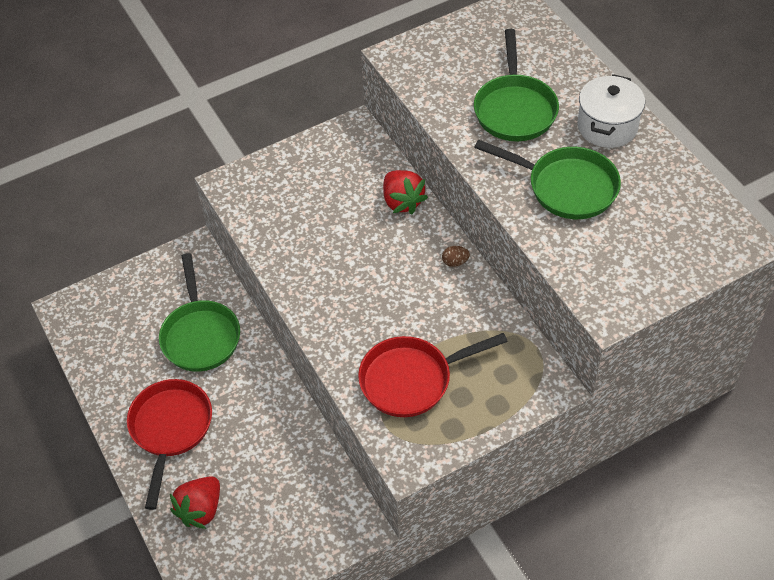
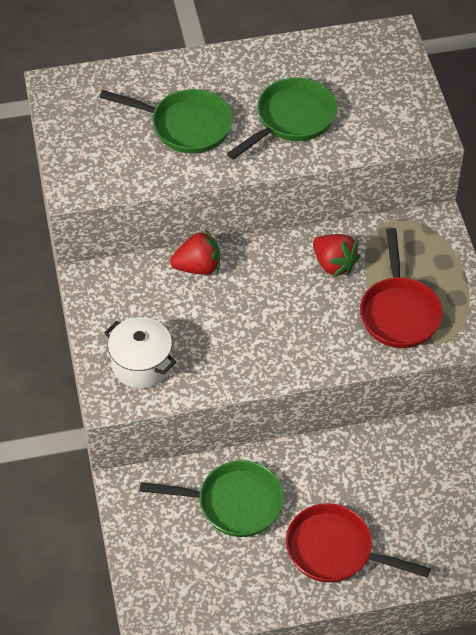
camera: 75 degrees left, 0 degrees up
(201, 509) = (430, 541): red strawberry -> red strawberry (334, 264)
(455, 262) = (285, 248): brown egg -> none
(607, 126) = (236, 73): white pot -> white pot (141, 365)

